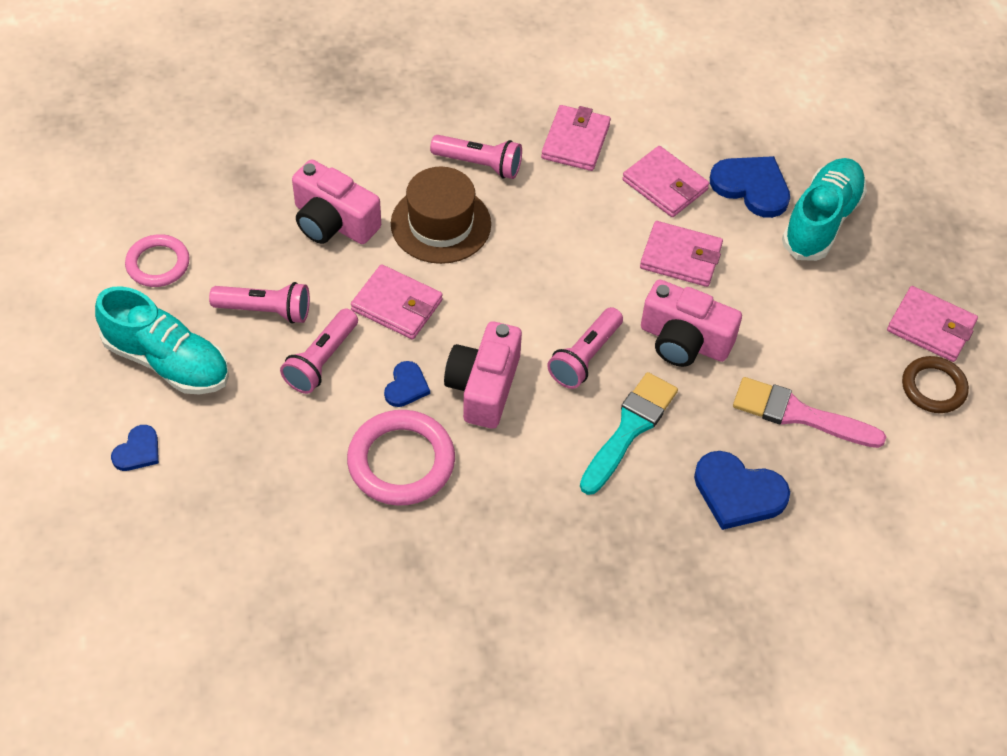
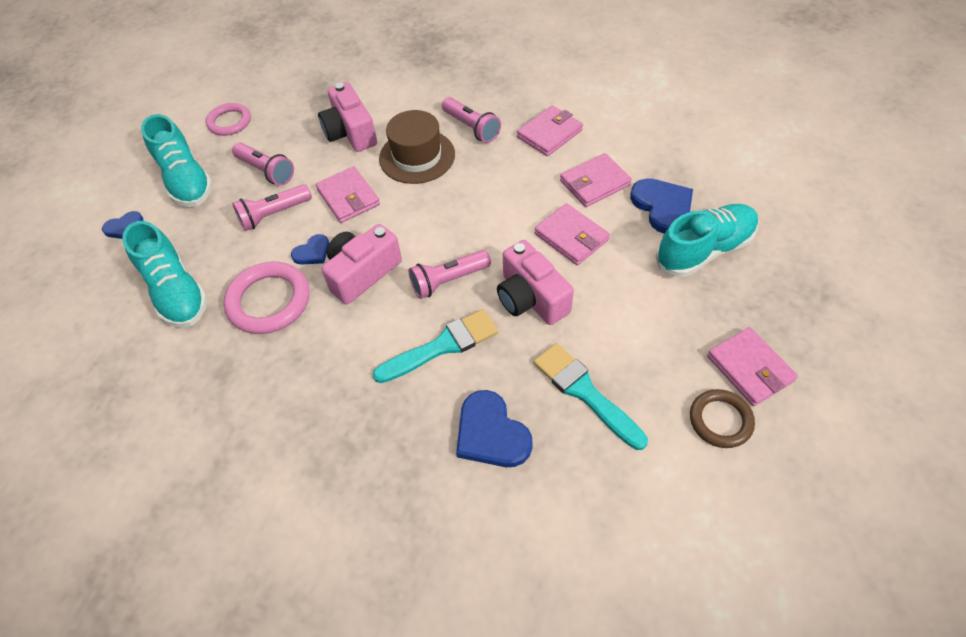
camera: 35 degrees right, 0 degrees up
(278, 498) = (176, 291): none -> turquoise shoe
(665, 185) = (595, 183): pink wallet -> pink wallet turned 75 degrees clockwise
(799, 414) = (585, 392): pink brush -> turquoise brush

